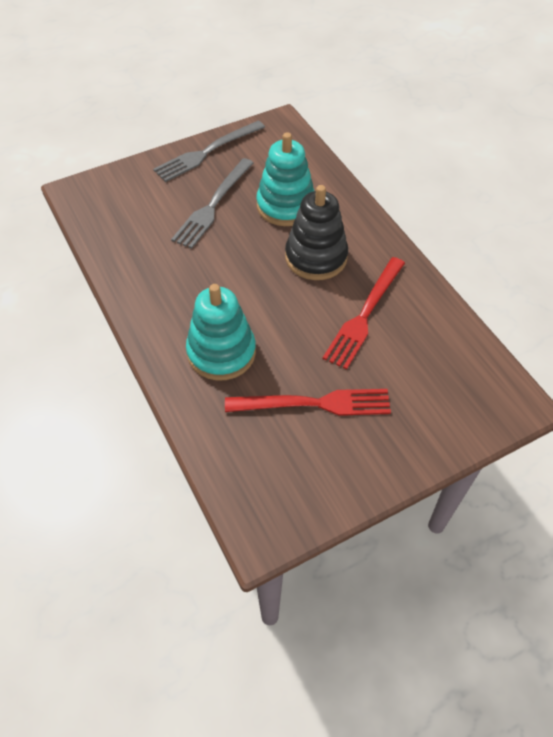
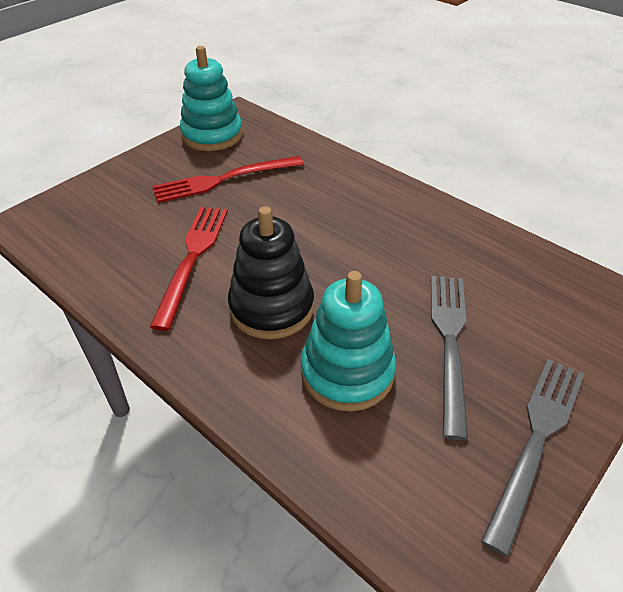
camera: 160 degrees right, 10 degrees down
(221, 352) = (327, 194): turquoise stacking toy -> turquoise stacking toy (212, 135)

